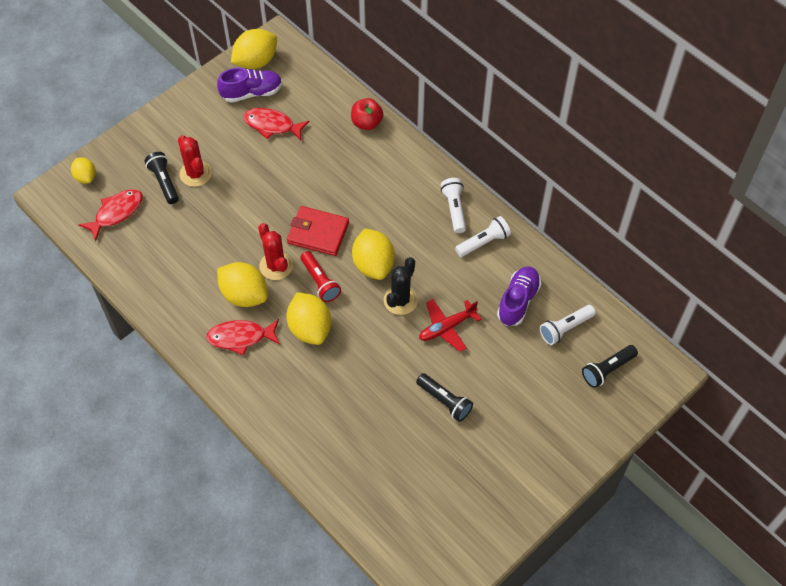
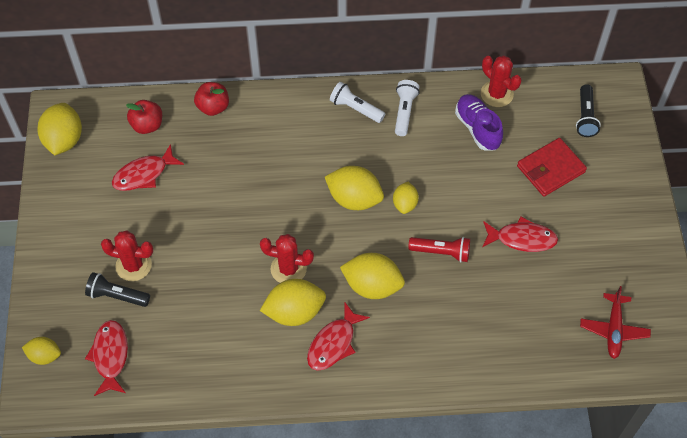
camera: 50 degrees left, 0 degrees up
(252, 93) = (94, 166): purple shoe -> none
(313, 97) = (147, 125): none -> red apple
(318, 233) = (286, 216): red wallet -> red wallet (550, 169)
(320, 282) = (334, 247): red flashlight -> red flashlight (441, 252)
(400, 300) = (405, 204): black cactus -> yellow lemon
(445, 401) = (522, 239): black flashlight -> red fish
(446, 327) = (458, 191): red plane -> red plane (613, 329)
(565, 292) = (497, 94): none -> red cactus
(565, 328) = (528, 116): white flashlight -> none

